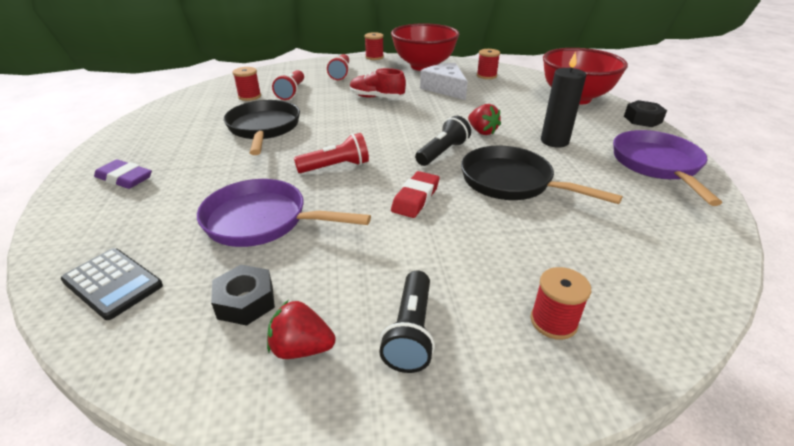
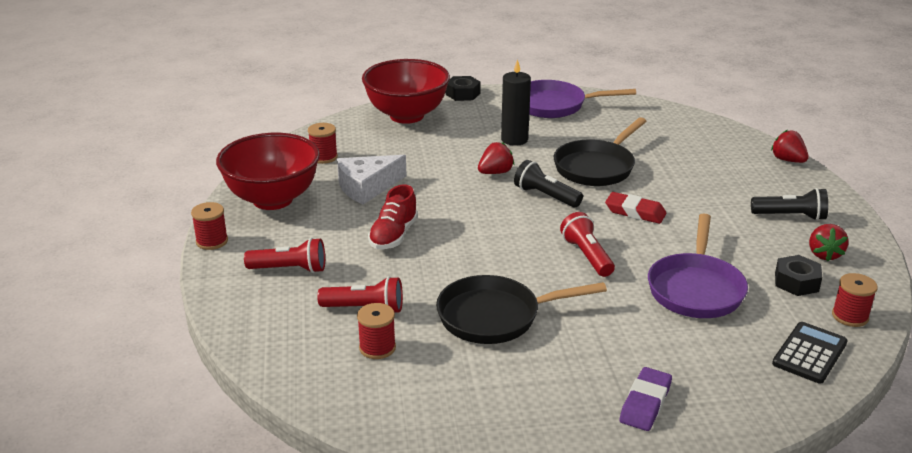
camera: 90 degrees left, 5 degrees down
(553, 321) = (758, 170): red spool -> red spool (850, 316)
(610, 372) = (787, 160): none -> red strawberry

